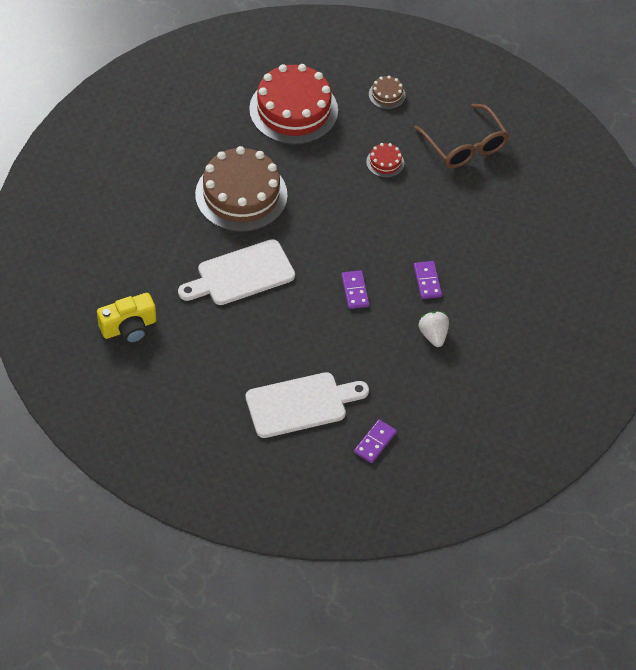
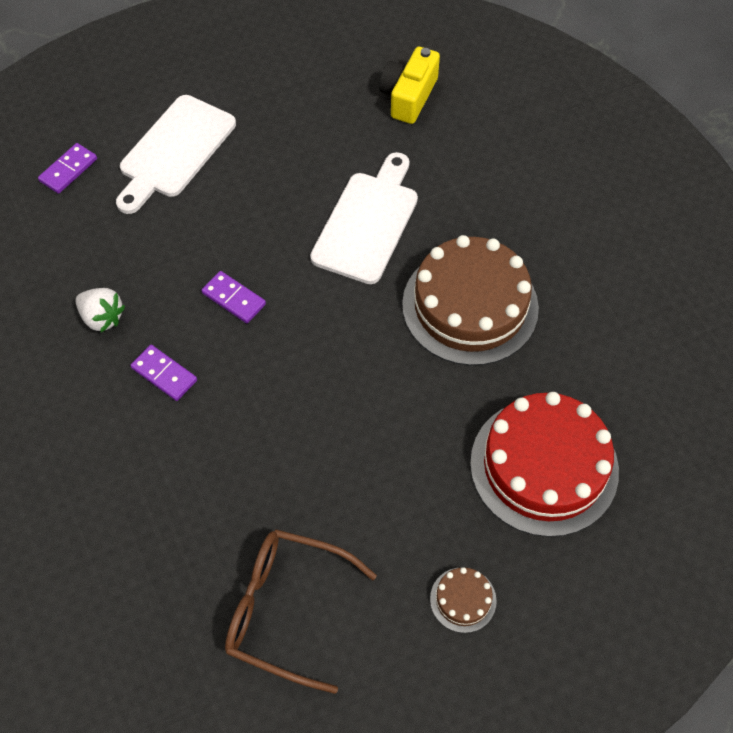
camera: 140 degrees right, 5 degrees up
(375, 442) = (68, 170): purple domino -> purple domino turned 45 degrees clockwise
(385, 162) = (361, 490): red cake -> none

